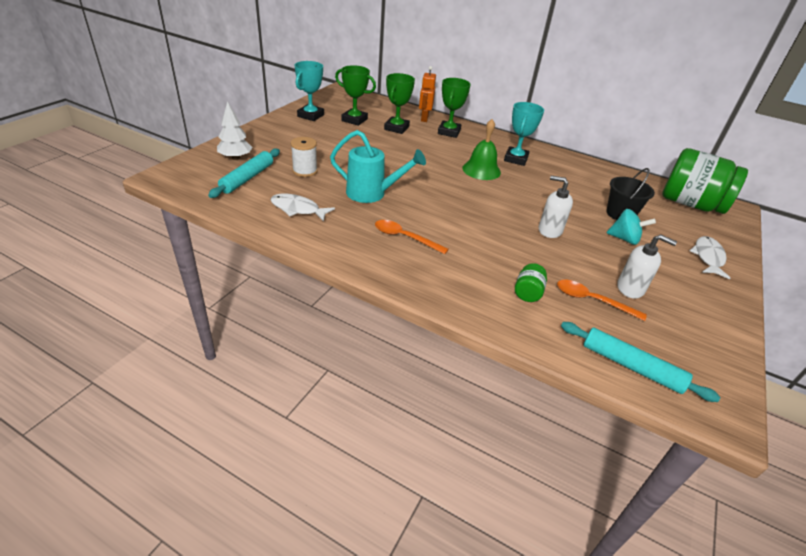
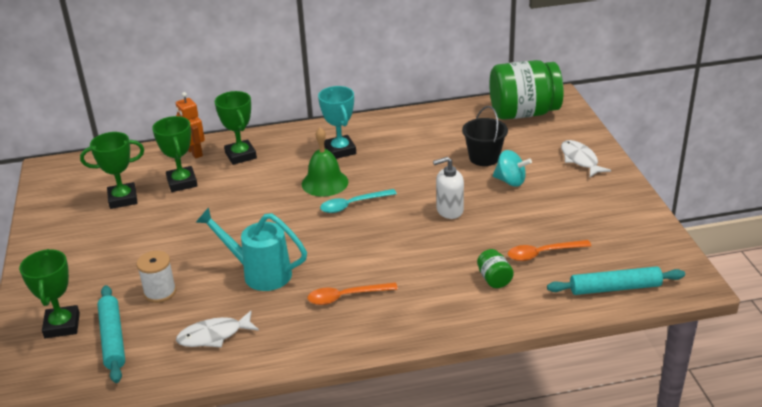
camera: 35 degrees left, 5 degrees down
(235, 157) = (62, 325): white tree -> green trophy
(311, 116) = (65, 223): turquoise trophy -> none
(372, 194) = (260, 273): turquoise watering can -> turquoise watering can turned 135 degrees counterclockwise
(483, 191) = (353, 205): none -> turquoise spoon
(624, 239) = (510, 181): turquoise spinning top -> turquoise spinning top turned 45 degrees clockwise
(630, 288) = (557, 225): white soap dispenser -> none

